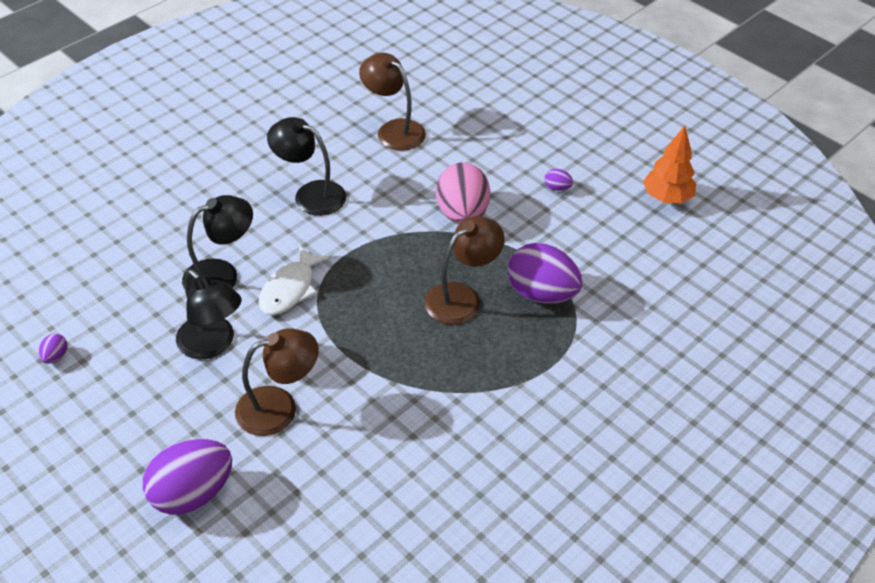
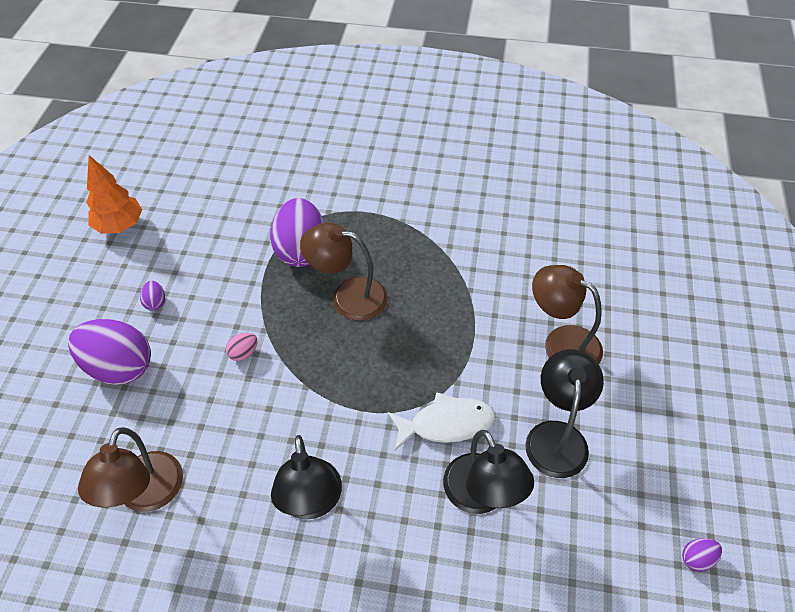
camera: 125 degrees left, 5 degrees up
(192, 493) = (676, 343): purple egg -> purple egg (119, 367)
(222, 275) = (481, 496): black lamp -> black lamp turned 135 degrees counterclockwise
(462, 214) = (243, 353): pink egg -> pink egg, size x0.42

